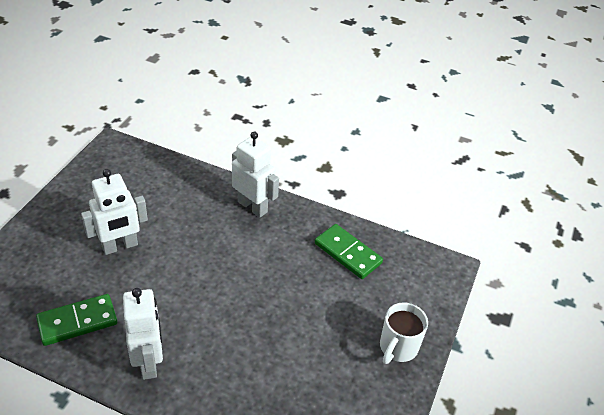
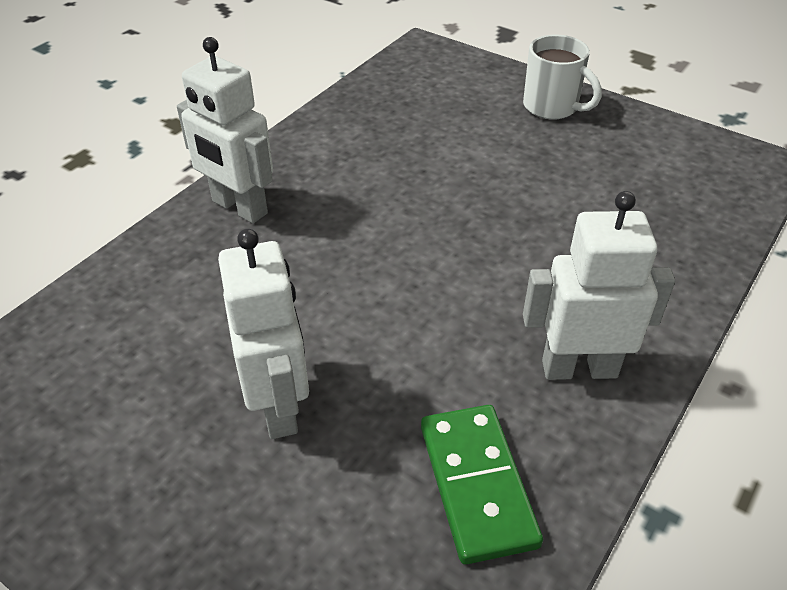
camera: 75 degrees left, 0 degrees up
(253, 207) = (239, 208): white robot -> white robot turned 105 degrees counterclockwise
(348, 253) = (377, 123): green domino -> none

